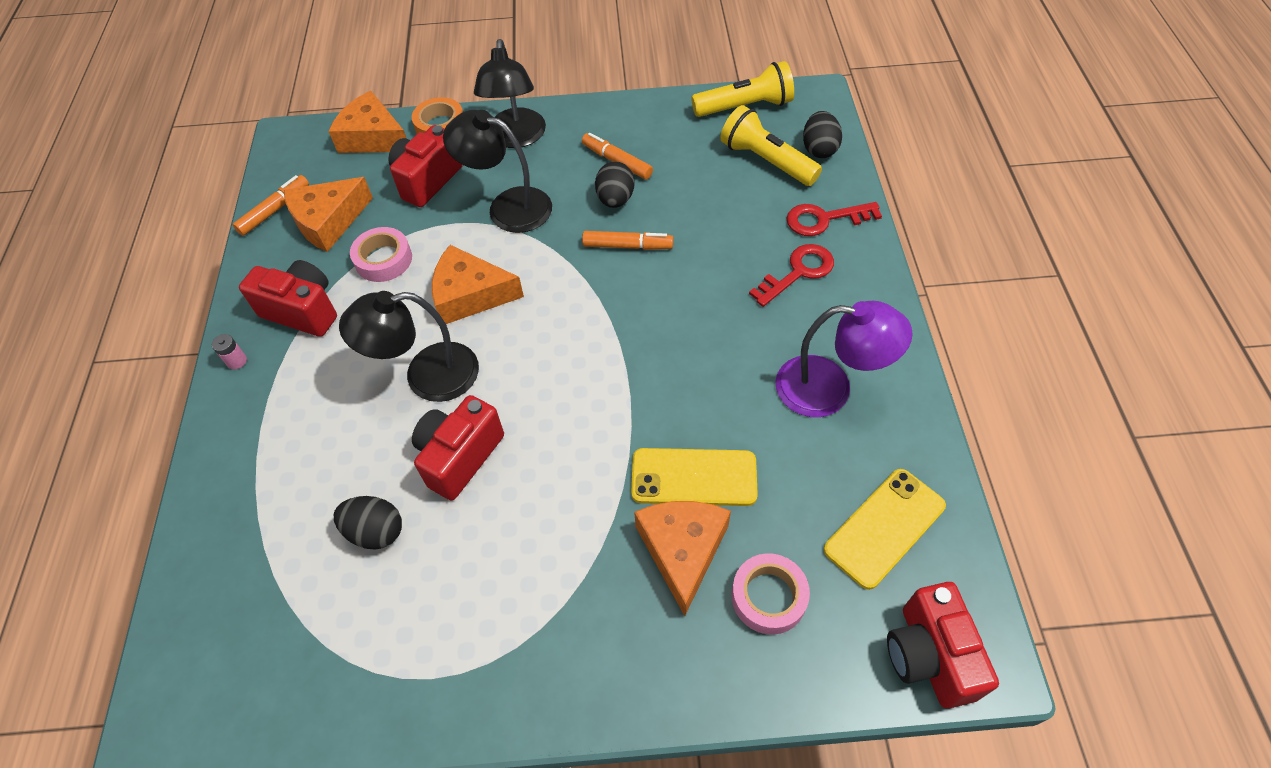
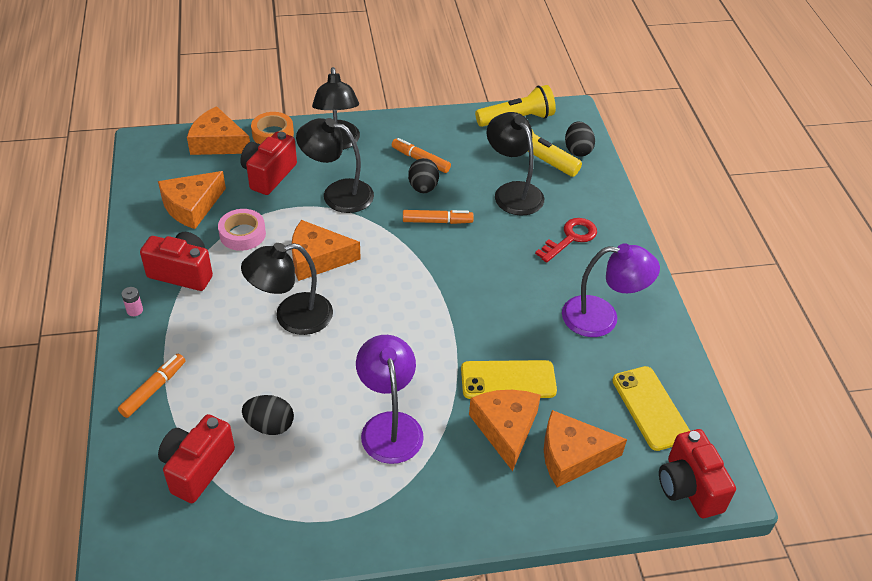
camera: 10 degrees left, 10 degrees down
(274, 210) = (144, 198): orange marker -> orange marker (153, 389)
(460, 457) = (327, 372): red camera -> red camera (197, 468)
(529, 539) = (389, 426): none -> purple lamp
(729, 206) = (512, 192): none -> black lamp
(768, 597) = (572, 456): pink tape -> orange cheese
(824, 219) = (586, 200): red key -> none
(884, 527) = (650, 408): yellow phone -> yellow phone turned 60 degrees counterclockwise

